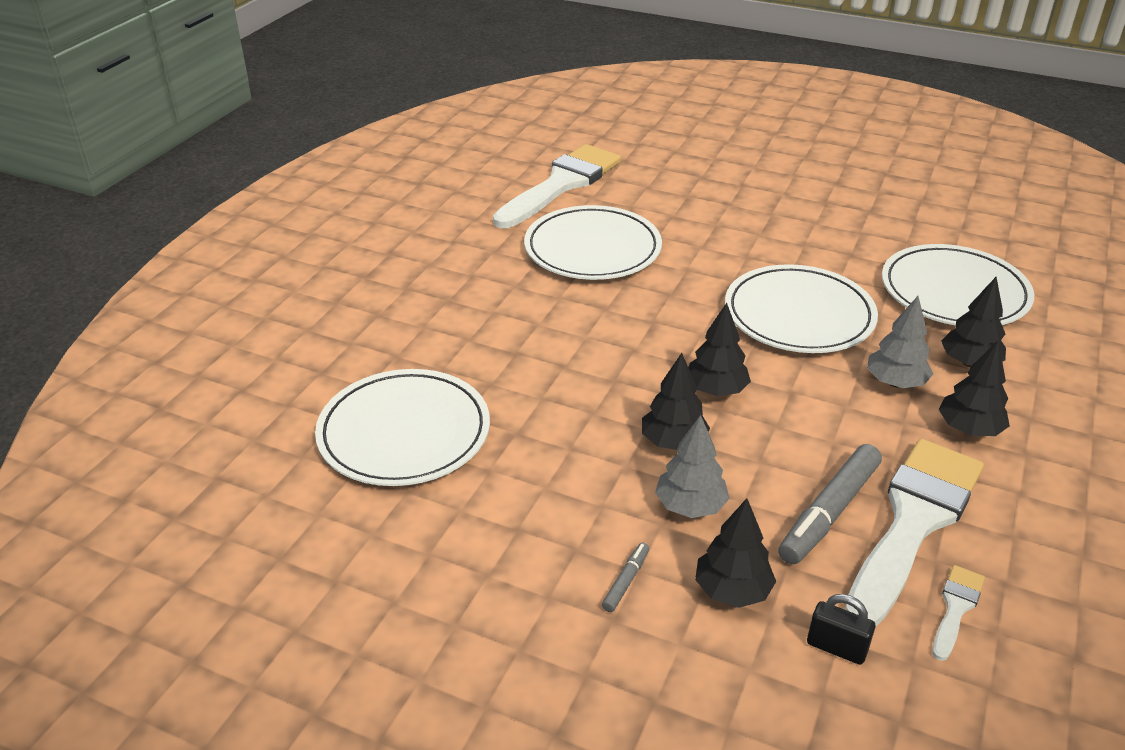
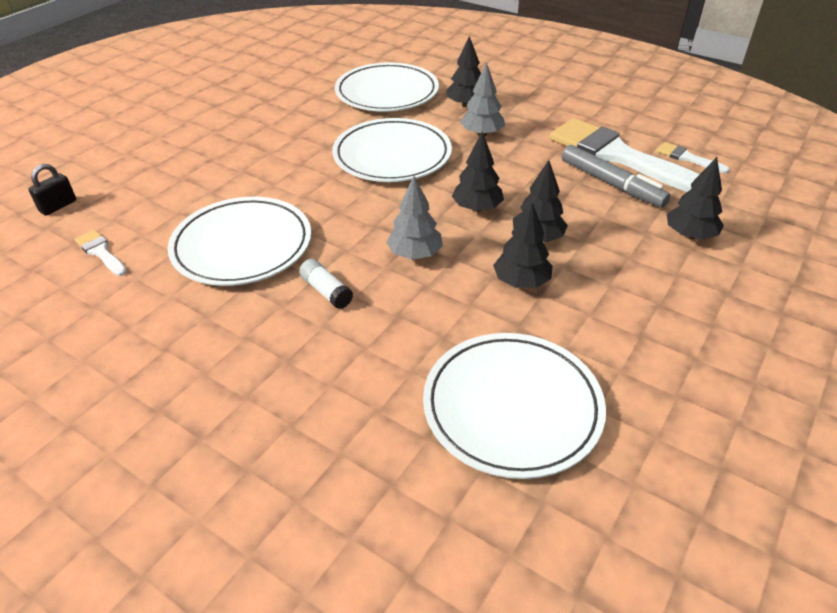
camera: 80 degrees left, 5 degrees up
(540, 306) = (326, 291): none -> white glue stick
(561, 184) = (101, 252): white brush -> white brush, size x0.42
(626, 581) = (690, 282): grey marker -> none
(690, 506) = (609, 240): grey tree -> grey tree (415, 254)
(836, 647) = (728, 204): black padlock -> black padlock (58, 206)
(969, 429) = (533, 120): black tree -> black tree (521, 282)

